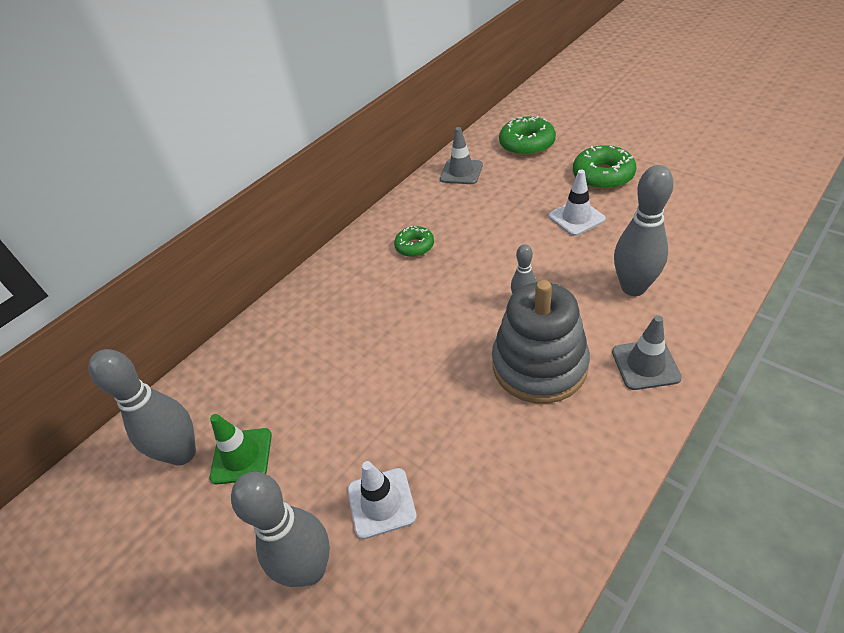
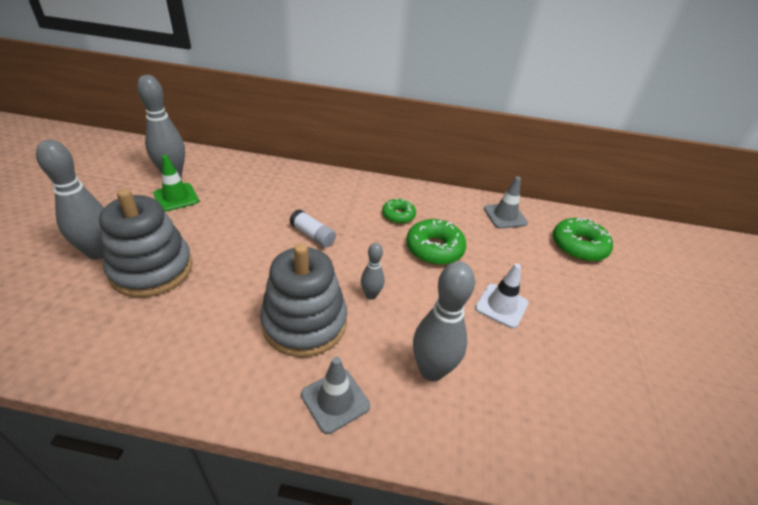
camera: 50 degrees right, 5 degrees down
(381, 503) = (152, 269): white traffic cone -> grey stacking toy
(406, 326) = (312, 235): none -> white glue stick
(602, 176) = (579, 312): green donut -> green donut (434, 249)

